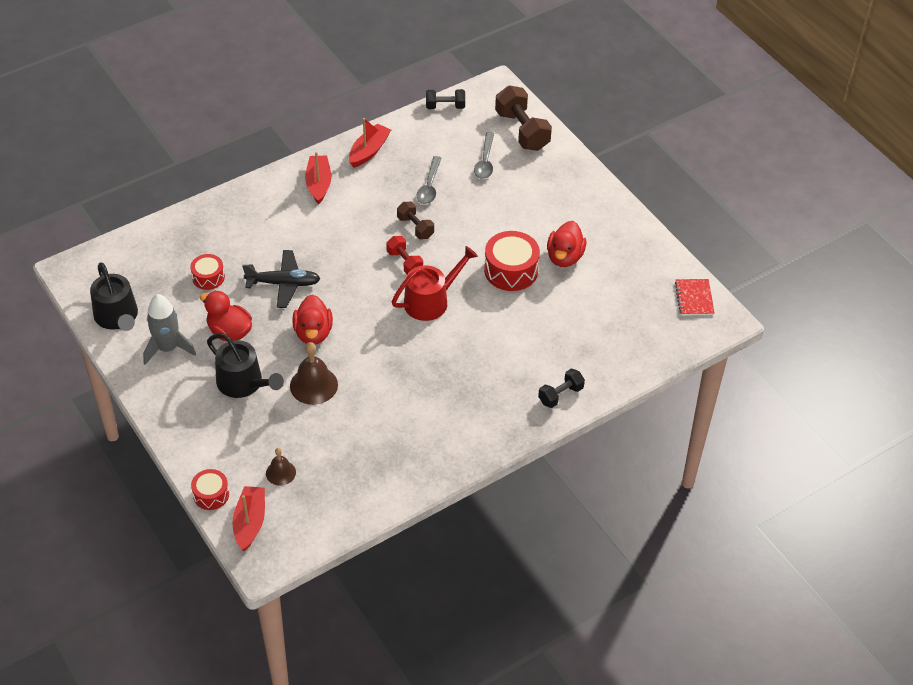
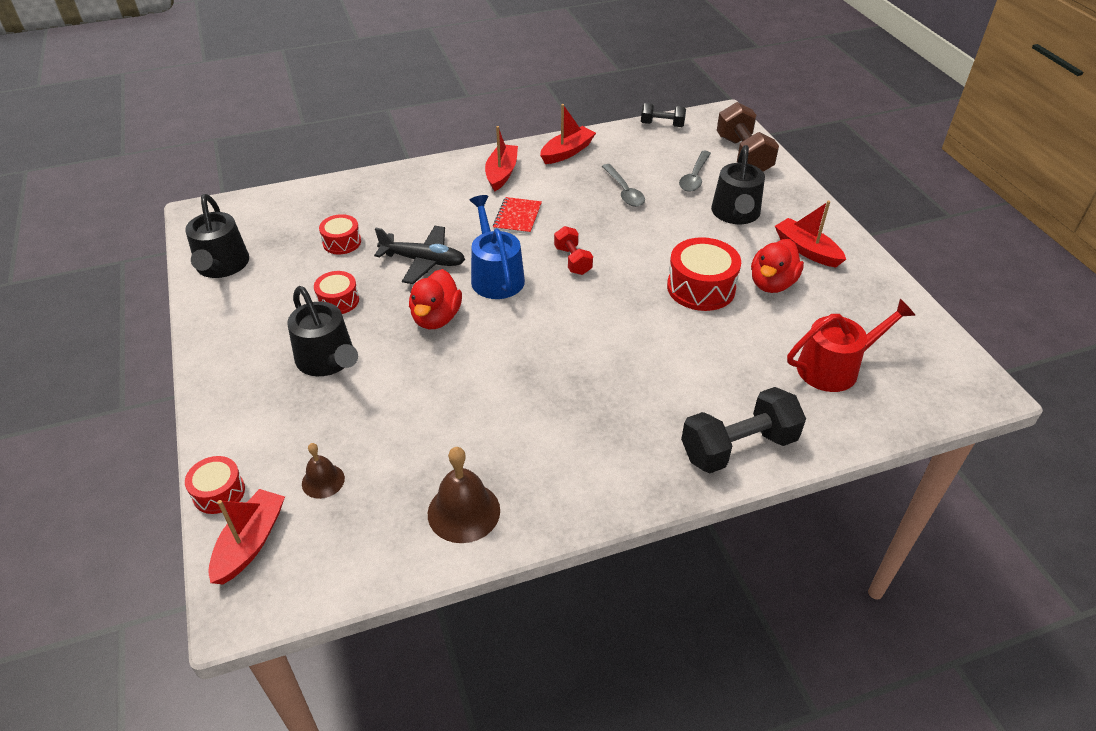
camera: 15 degrees right, 5 degrees down
(168, 348) = (259, 307): grey rocket -> none
(229, 332) = (338, 301): red duck -> red drum
(313, 385) = (412, 377): brown bell -> brown bell (463, 511)
(347, 287) = (495, 276): none -> blue watering can
(415, 227) = (596, 228): brown dumbbell -> none
(429, 186) = (624, 191): grey spoon -> grey spoon turned 45 degrees counterclockwise
(431, 301) = (592, 305): red watering can -> red watering can (834, 367)
(526, 194) = (736, 214): none -> black watering can
(560, 395) = (738, 447): black dumbbell -> black dumbbell, size x1.74
(587, 221) = (806, 250): none -> red boat
(694, 298) = (942, 356): red notebook -> red notebook (517, 217)

